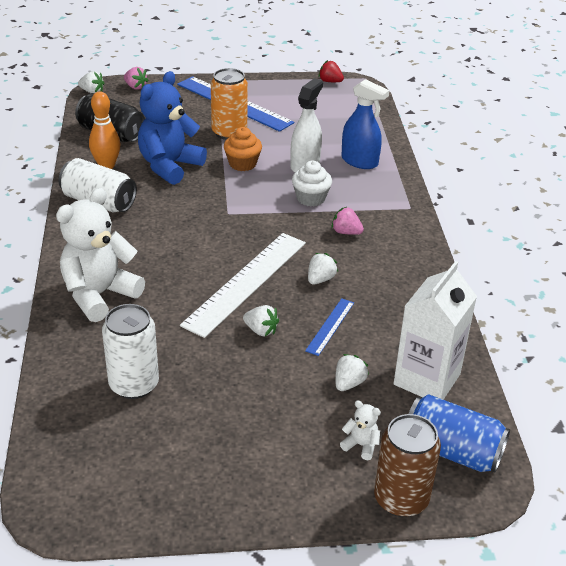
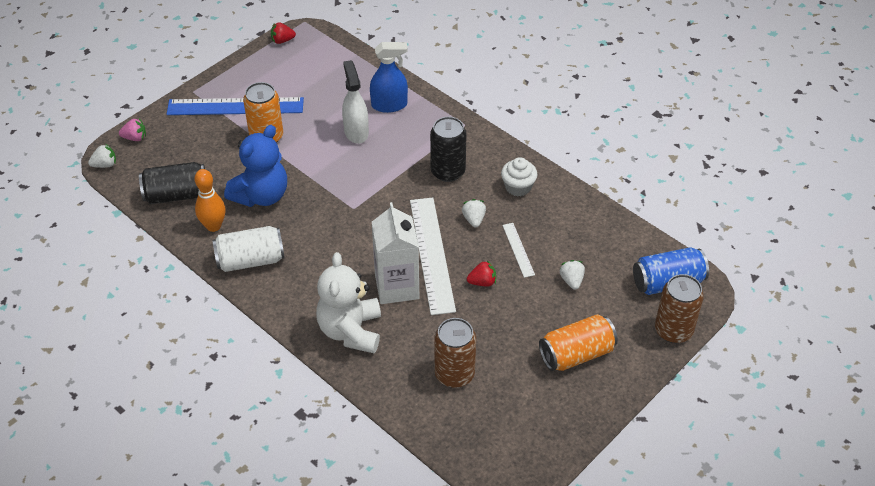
camera: 40 degrees left, 10 degrees up
(134, 384) = (454, 374): white can -> brown can
(169, 166) = (261, 196): blue teddy bear -> blue teddy bear turned 135 degrees counterclockwise
(242, 164) = (311, 159): orange cupcake -> none
(261, 330) = (482, 282): white strawberry -> red strawberry
(268, 448) = (576, 354): none -> orange can
(310, 198) = (393, 159): white cupcake -> white cupcake (518, 187)
(330, 326) = (518, 249): blue ruler -> white ruler
(346, 232) = (448, 172): pink strawberry -> black can
(361, 445) = (620, 315): white teddy bear -> none
(427, 379) = (609, 247): white carton -> white carton (397, 286)

